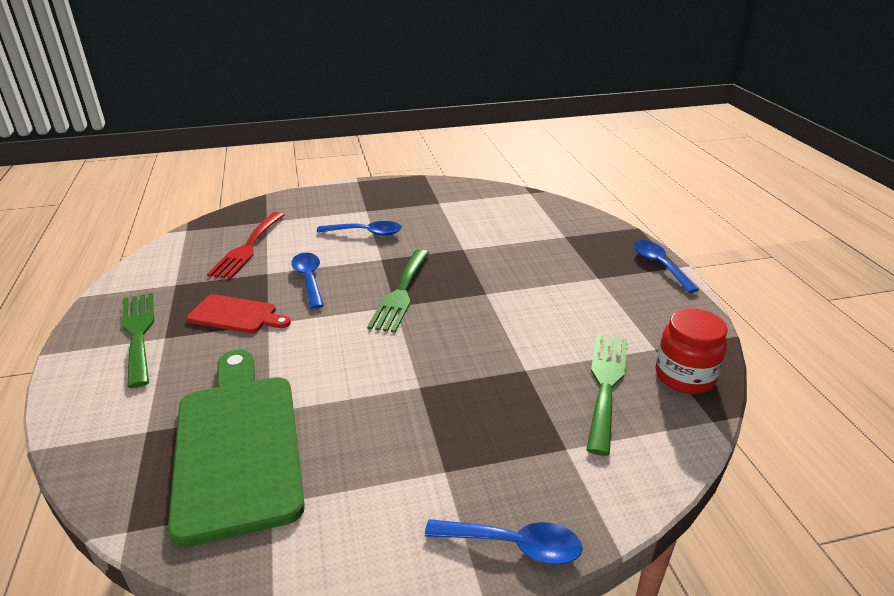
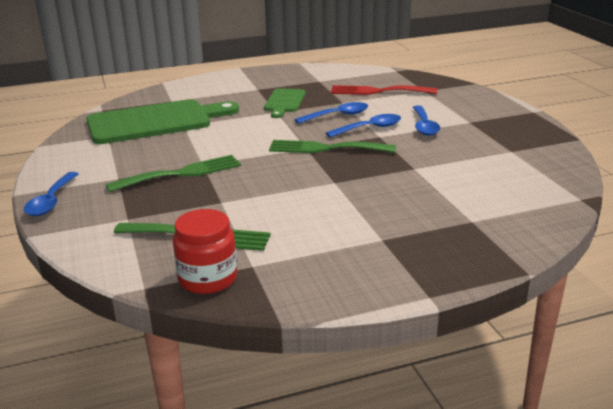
camera: 85 degrees right, 5 degrees down
(138, 333) = (261, 82): green fork -> green fork (181, 173)
(236, 315) = (284, 102): red cutting board -> green cutting board
(659, 265) = (427, 282): blue spoon -> blue spoon (369, 128)

